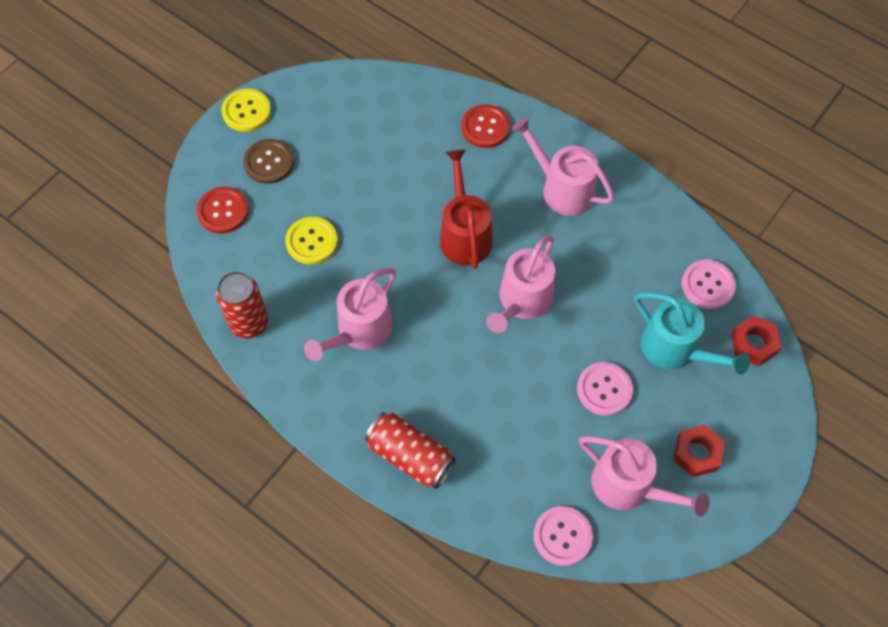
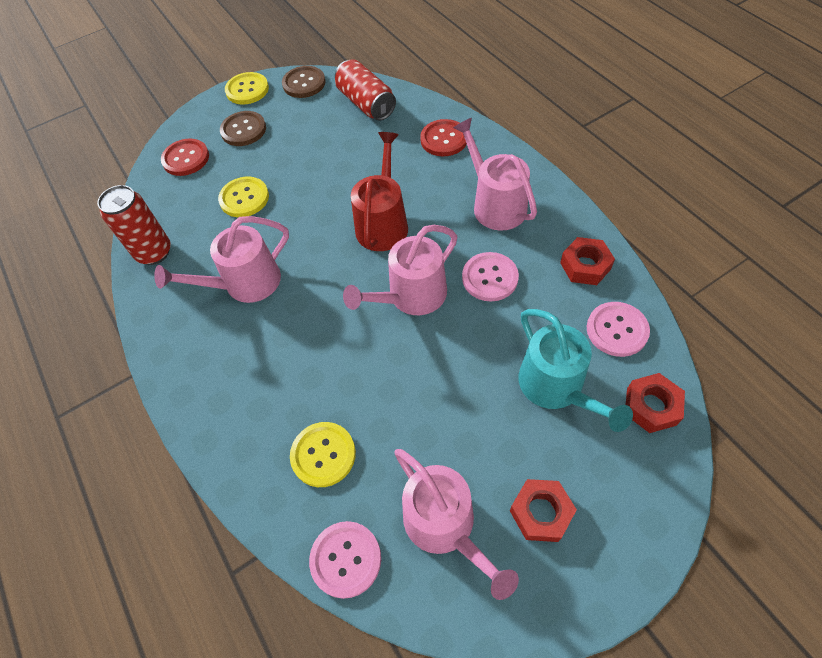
camera: 25 degrees right, 5 degrees down
(307, 90) = (304, 83): none -> brown button
(410, 456) = (230, 416): red can -> red can (366, 103)
(507, 463) = (323, 455): none -> yellow button
(604, 389) = (460, 407): pink button -> pink button (490, 278)
(663, 232) = (585, 266): none -> red nut

